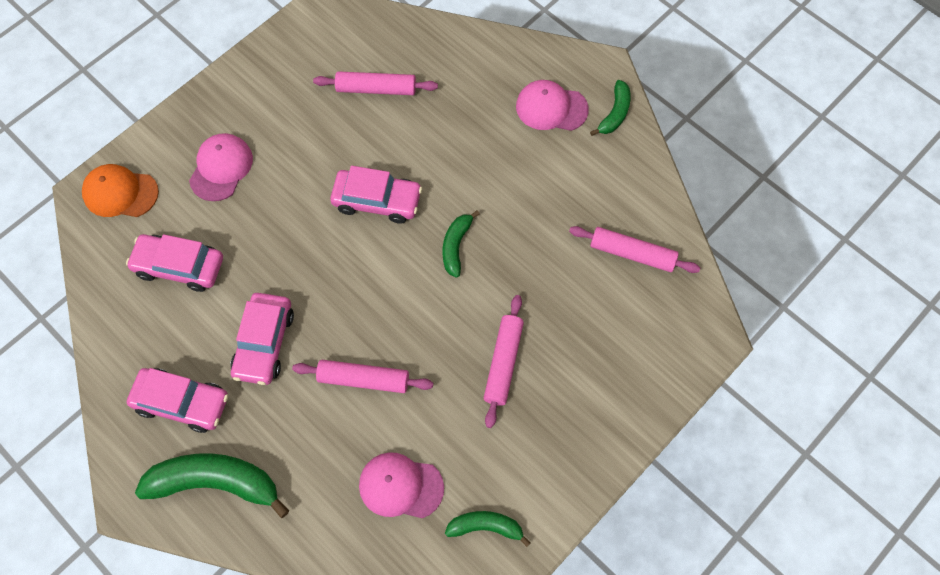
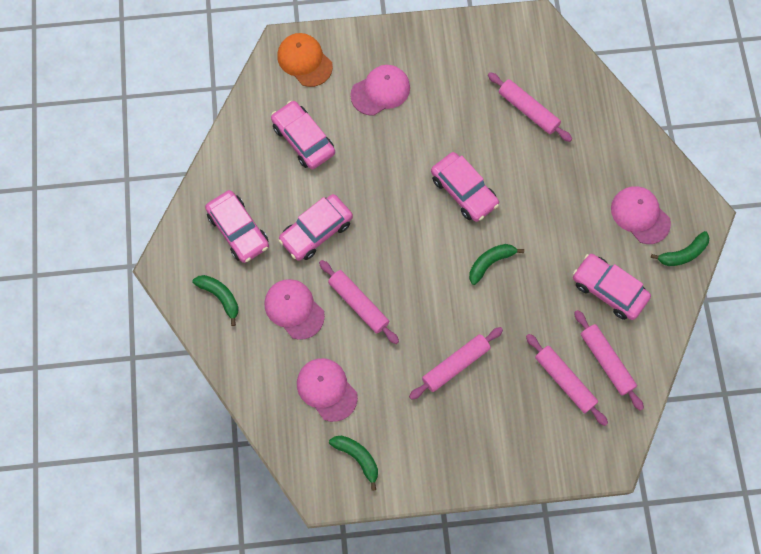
camera: 40 degrees right, 5 degrees up
(216, 483) = (220, 297): green banana -> green banana, size x0.55
(303, 435) = (294, 309): none -> pink cap
(580, 190) = (608, 290): none -> pink car
(612, 299) = (565, 381): none -> pink rolling pin

